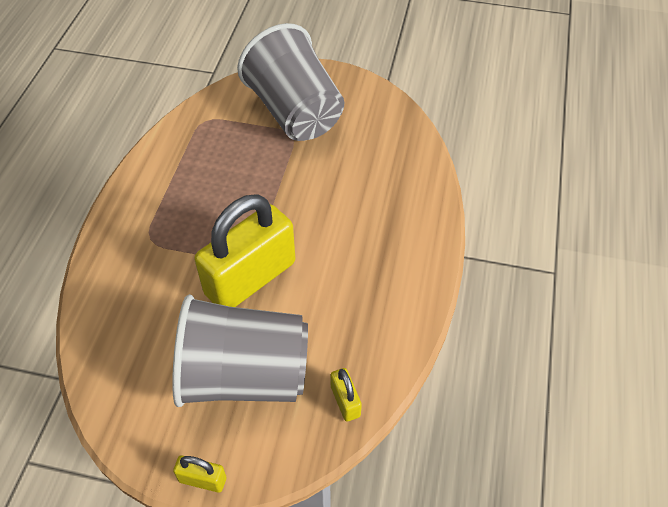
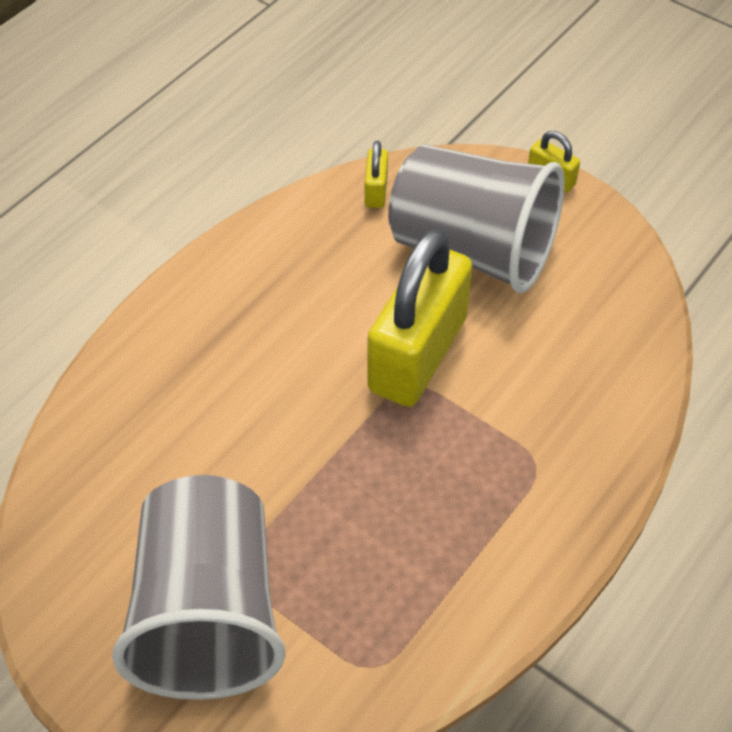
camera: 155 degrees left, 0 degrees up
(250, 278) = (418, 354): yellow padlock -> yellow padlock turned 45 degrees counterclockwise

